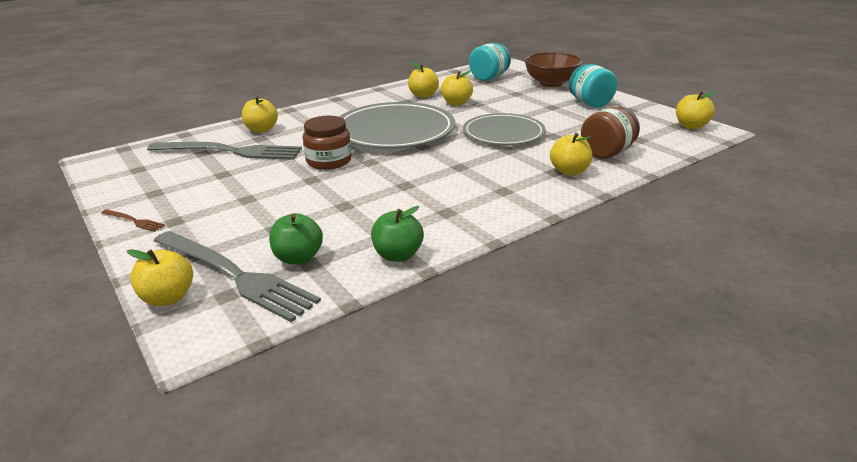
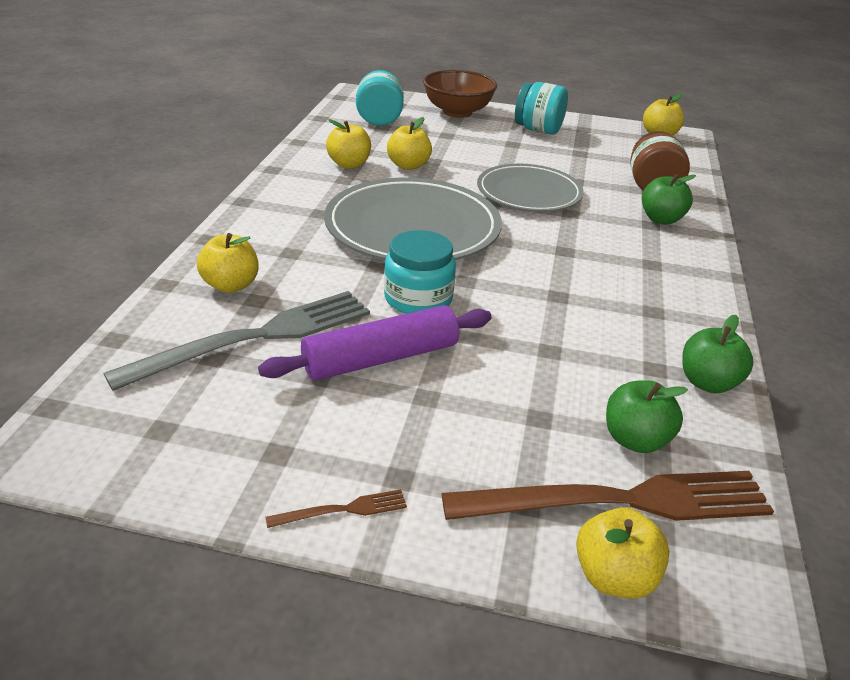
camera: 45 degrees left, 5 degrees up
(234, 275) = (619, 501): grey fork -> brown fork
(260, 177) = (380, 358): none -> purple rolling pin
(329, 161) = (418, 299): brown jar -> turquoise jar
(569, 171) = (661, 219): yellow apple -> green apple

